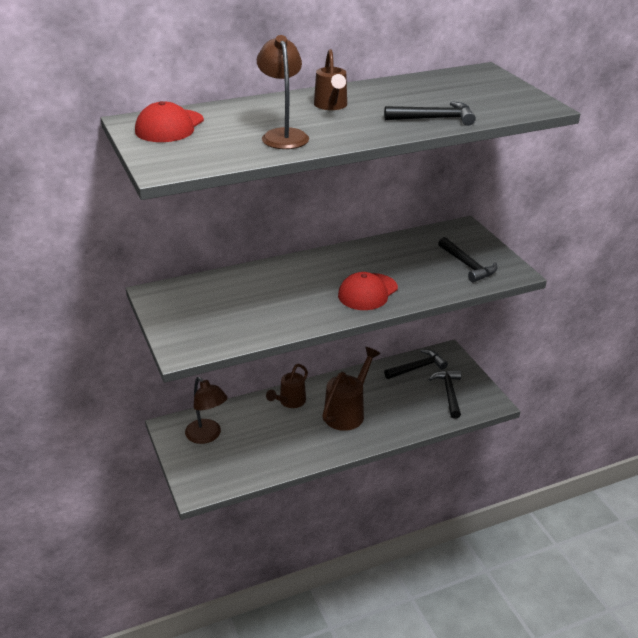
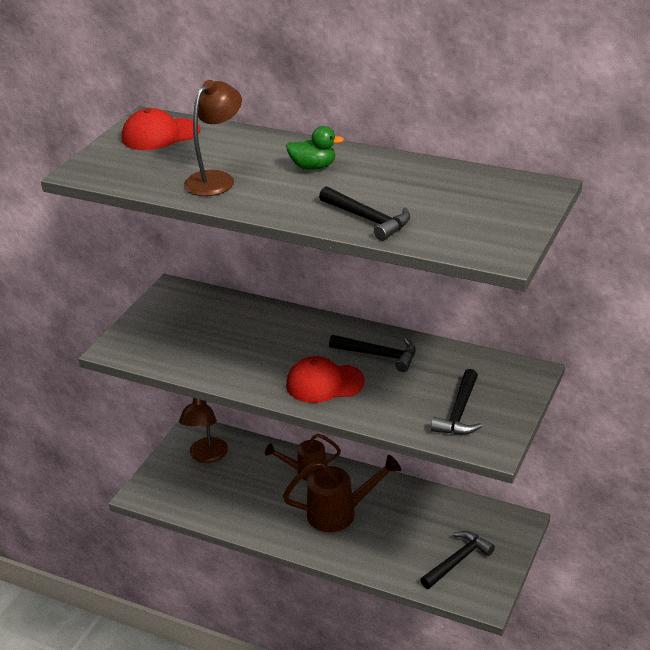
camera: 50 degrees right, 0 degrees up
(331, 106) = (313, 167): brown watering can -> green duck
(417, 368) = (465, 517): black hammer -> black hammer (378, 355)

